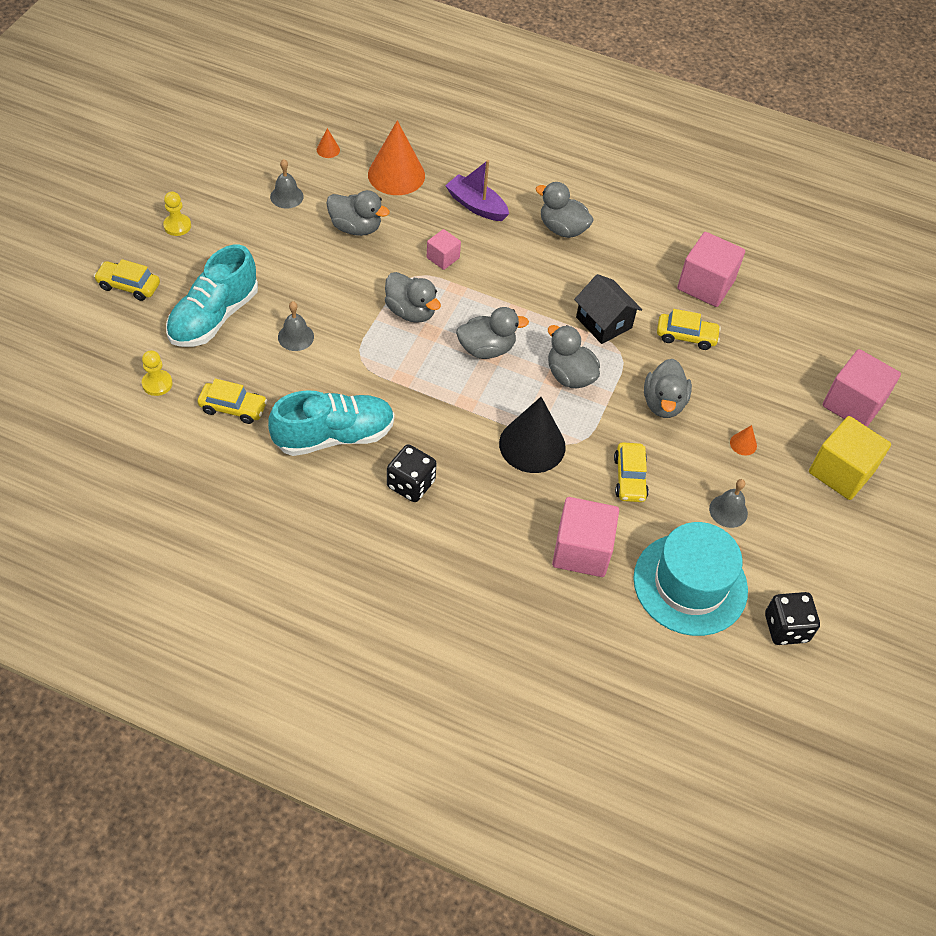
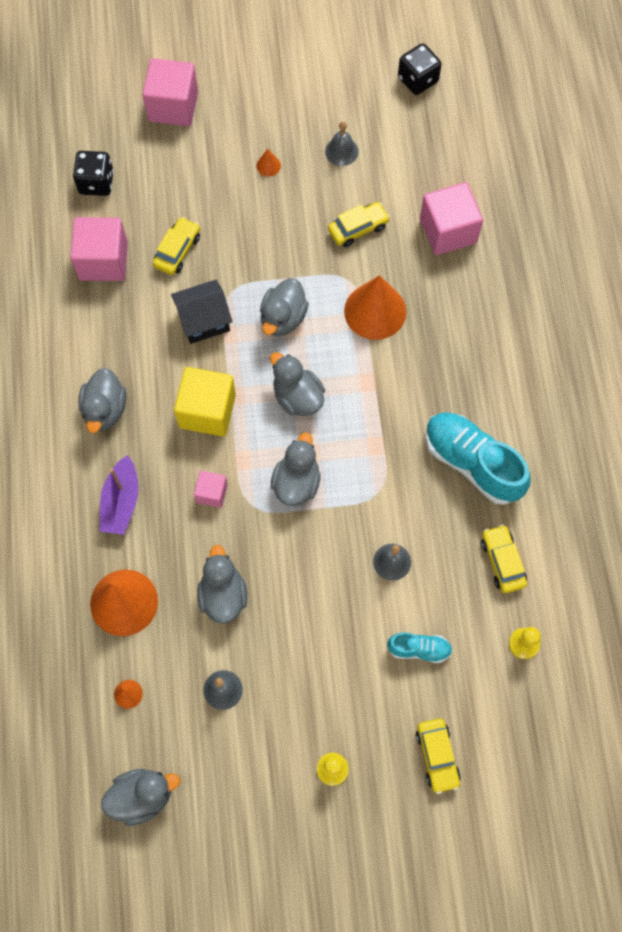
camera: 115 degrees left, 15 degrees up
(214, 317) = (419, 649): turquoise shoe -> turquoise shoe, size x0.51
(411, 484) = (476, 378): black dice -> black dice (96, 183)
(532, 445) = (375, 311): black cone -> orange cone
(604, 322) = (203, 320): black house -> black house turned 45 degrees clockwise
(663, 403) = (265, 237): grey duck -> grey duck (142, 796)
(686, 336) = (177, 251): yellow car -> yellow car turned 45 degrees clockwise
(690, 584) = (425, 150): turquoise hat -> none
(841, 472) = (250, 92): yellow cube -> yellow cube (207, 411)

